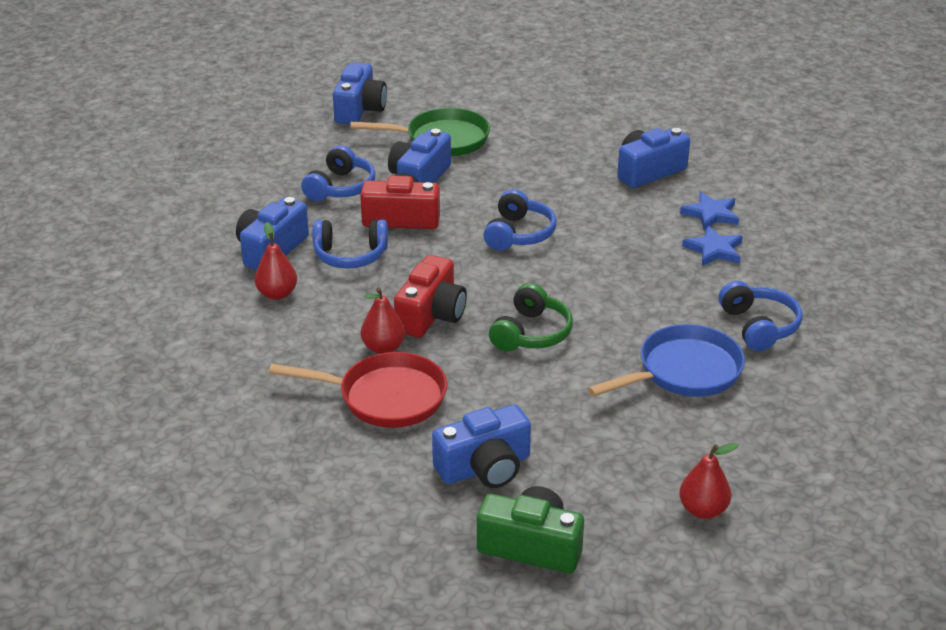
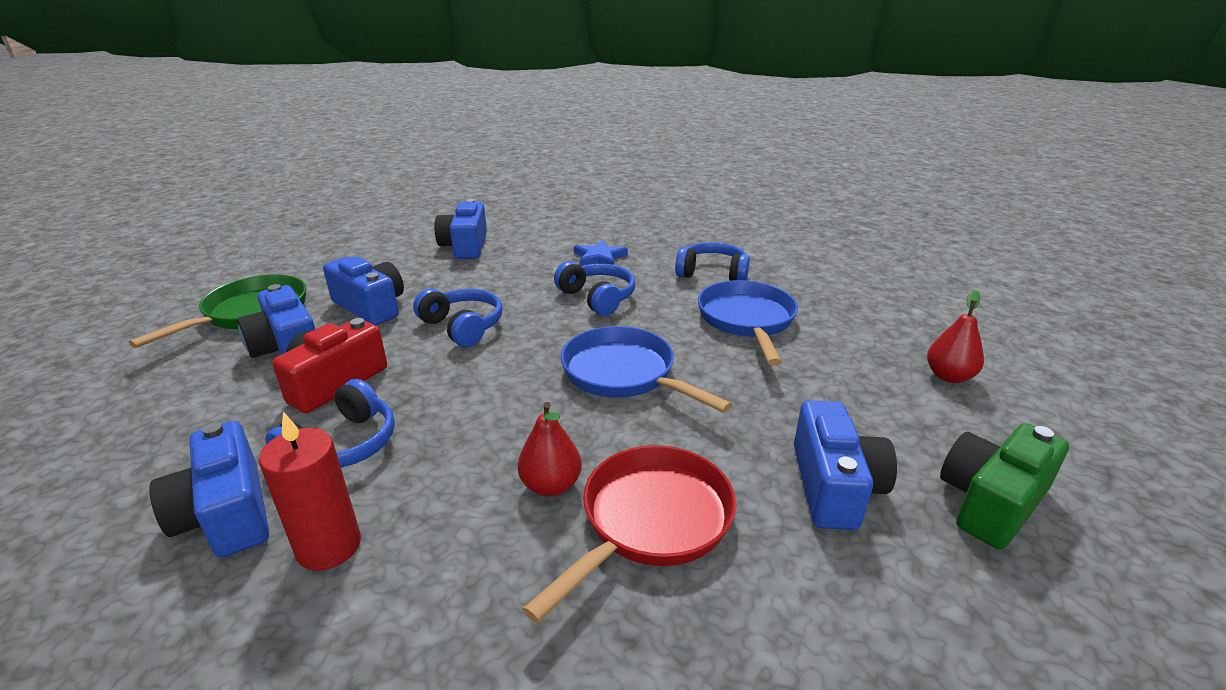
camera: 60 degrees left, 5 degrees down
(277, 294) = (329, 546): red pear -> red candle
(340, 187) = (207, 404): blue headphones -> blue headphones (597, 298)
(359, 109) = (102, 340): blue camera -> blue camera (371, 307)
(431, 315) = (527, 425): red camera -> none
(531, 333) = (624, 374): green headphones -> blue pan
(711, 214) = (554, 244): blue star -> none

